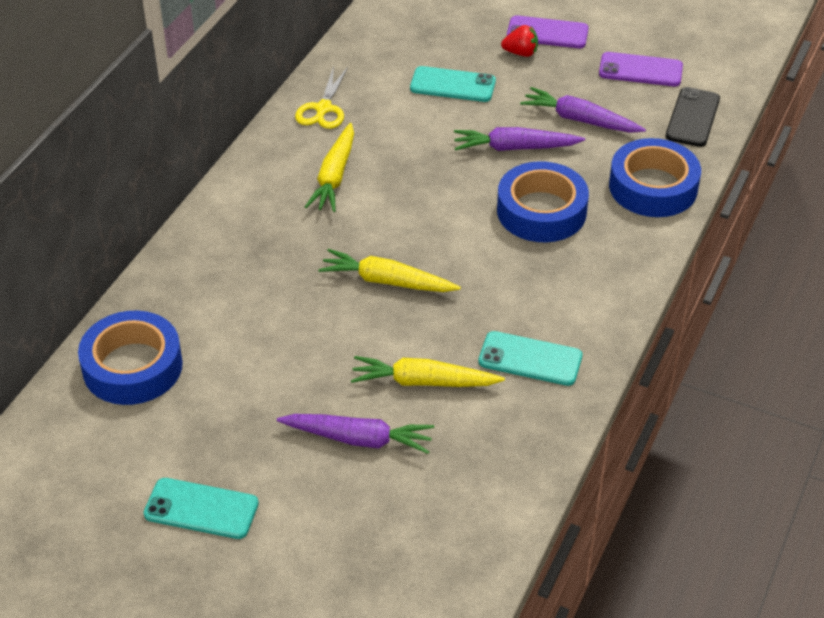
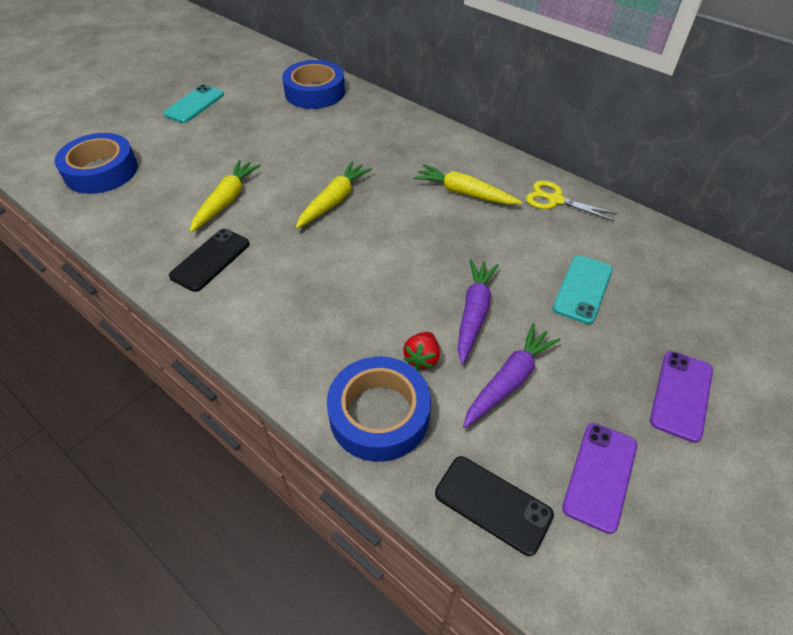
camera: 105 degrees right, 5 degrees up
(358, 439) = (199, 165): purple carrot -> none
(521, 53) = (639, 358): red strawberry -> red strawberry (422, 358)
(530, 359) = (210, 260): turquoise phone -> black phone
(541, 211) = (376, 310): blue tape -> blue tape (101, 171)

